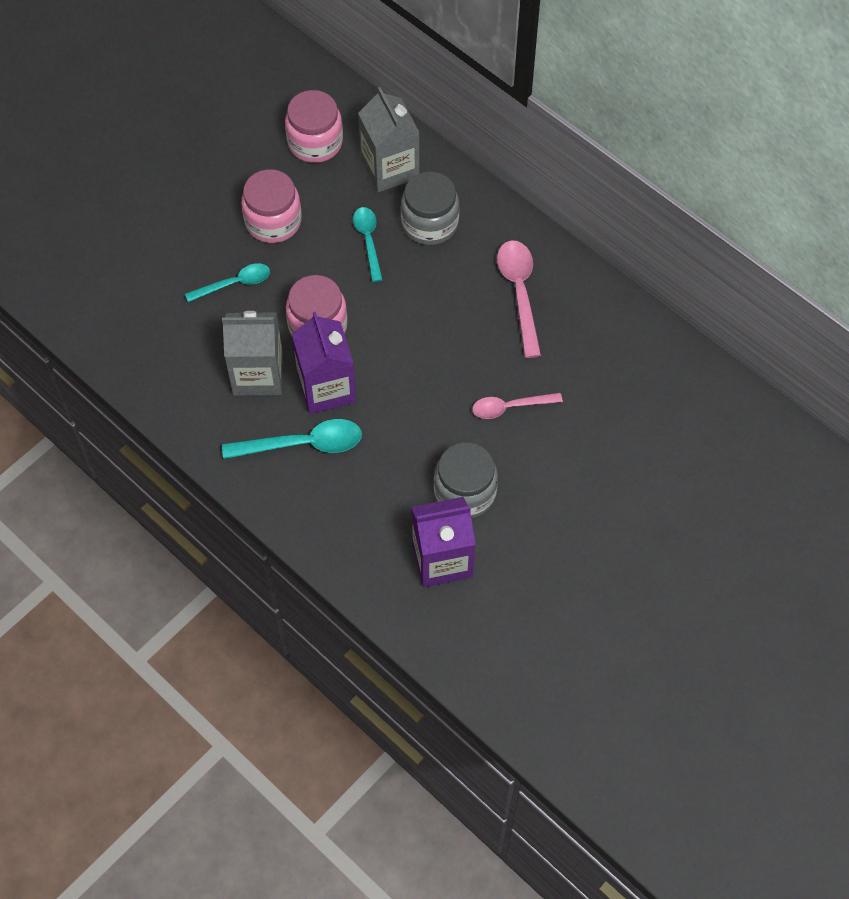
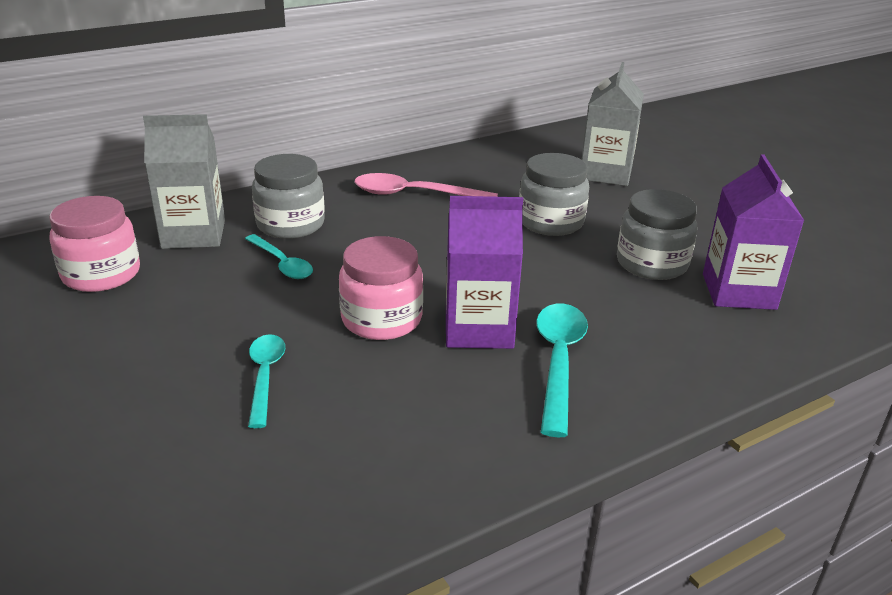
camera: 75 degrees left, 30 degrees down
(258, 374) = (431, 381): grey carton -> grey carton (605, 173)
(273, 221) = (190, 326): pink jar -> none
(368, 241) = (282, 264): turquoise spoon -> turquoise spoon turned 135 degrees counterclockwise
(510, 407) = (550, 222): pink spoon -> grey jar

